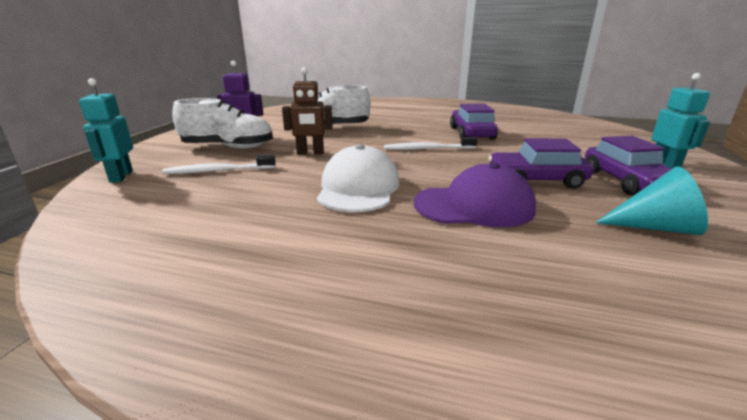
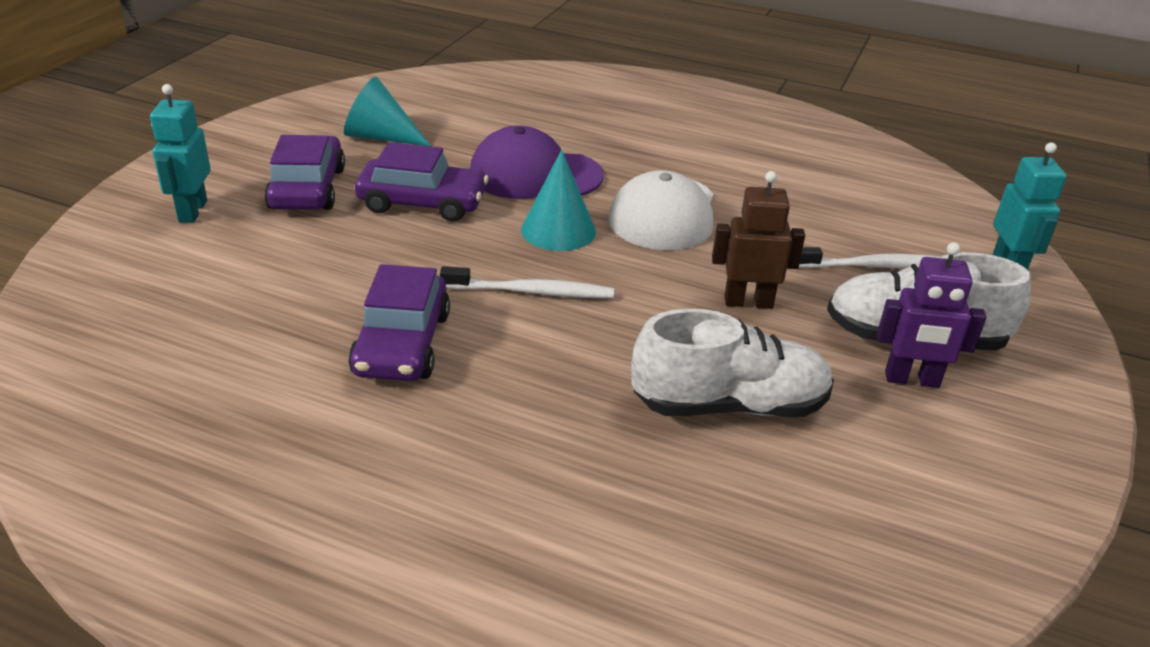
camera: 175 degrees left, 10 degrees up
(430, 173) = (558, 230): none -> turquoise cone

